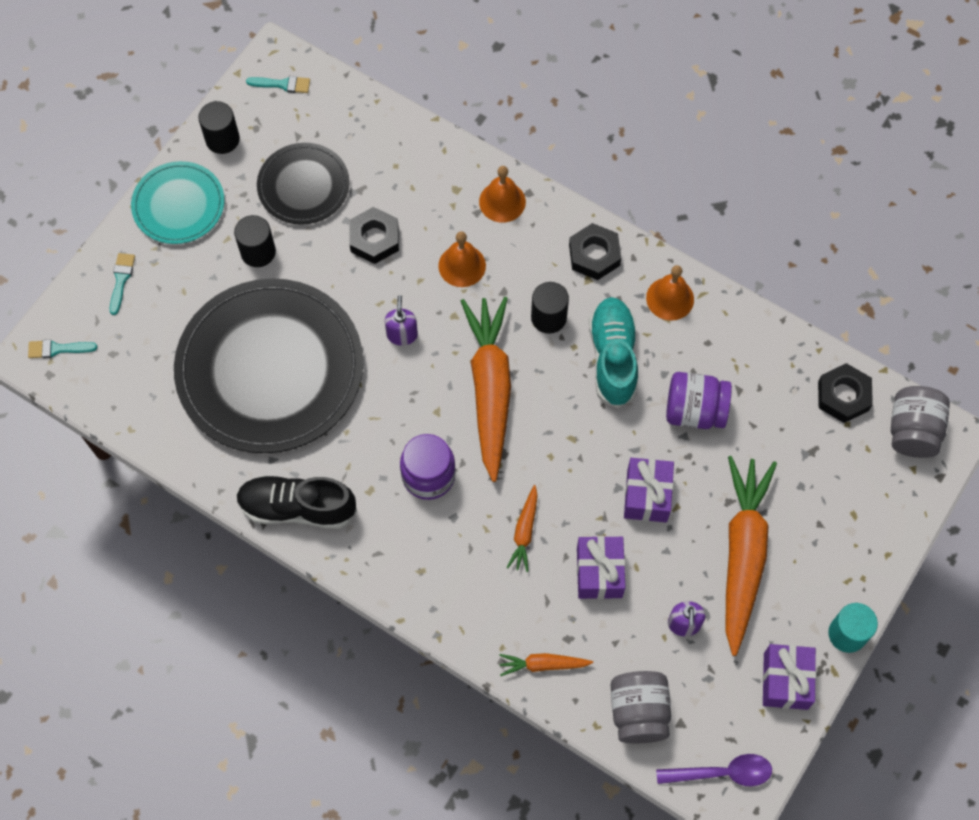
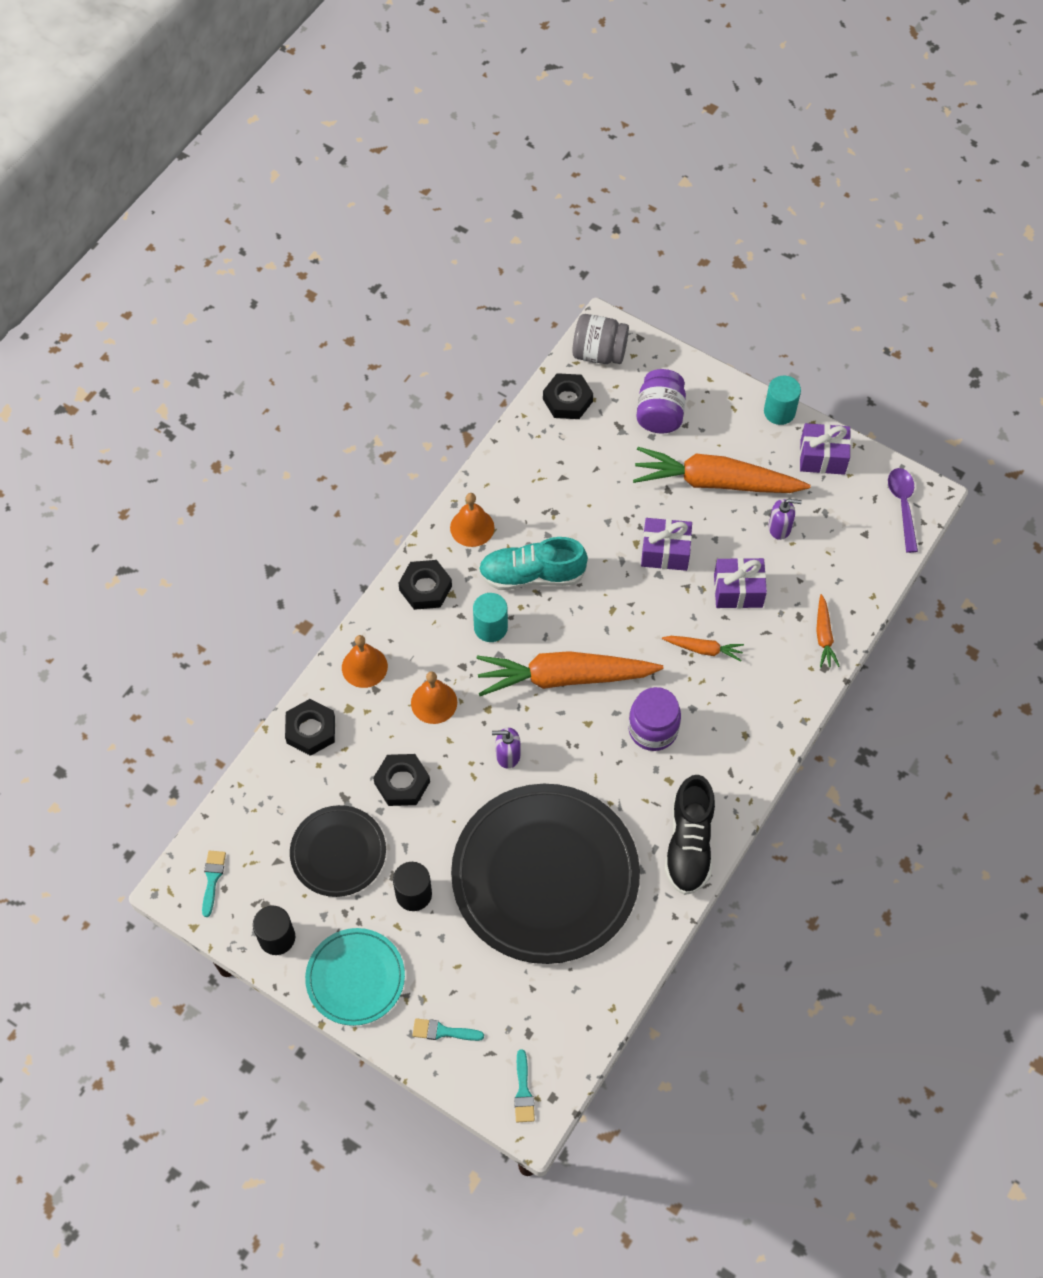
camera: 90 degrees left, 5 degrees down
(432, 157) = (311, 730): none -> black nut
(548, 317) = (490, 627): black cylinder -> turquoise cylinder
(638, 712) = (858, 564): grey jar -> none
(694, 411) = (583, 512): purple jar -> purple jar (660, 414)

